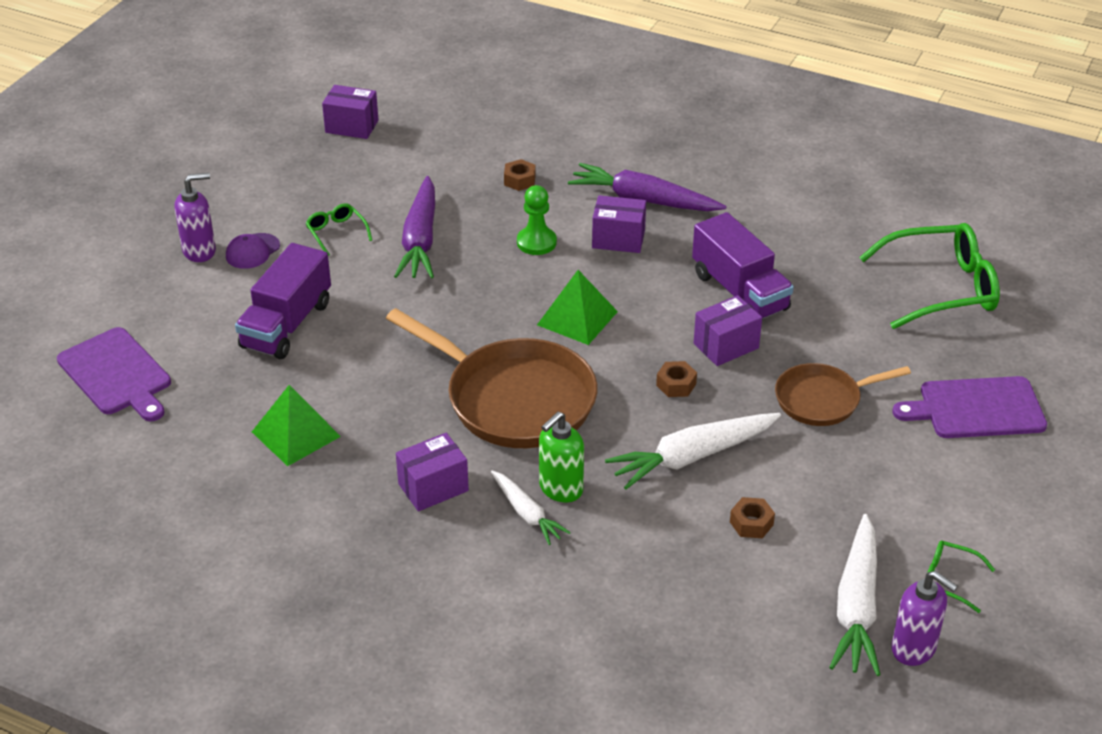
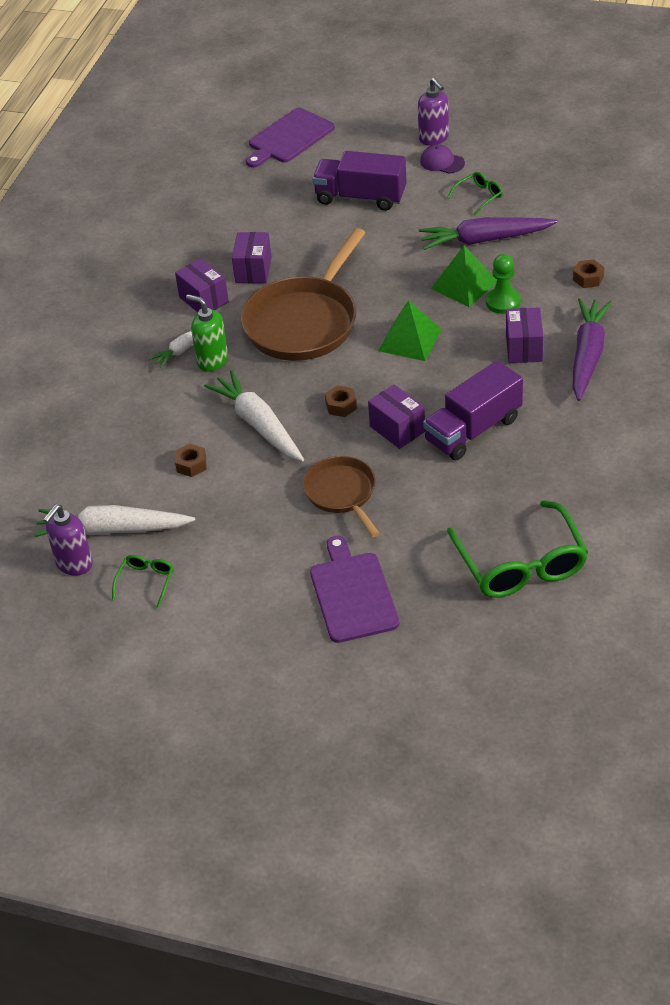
camera: 85 degrees right, 5 degrees up
(296, 434) = (245, 227): green pyramid -> green pyramid (464, 285)
(352, 126) = (628, 173): purple box -> purple box (253, 270)

